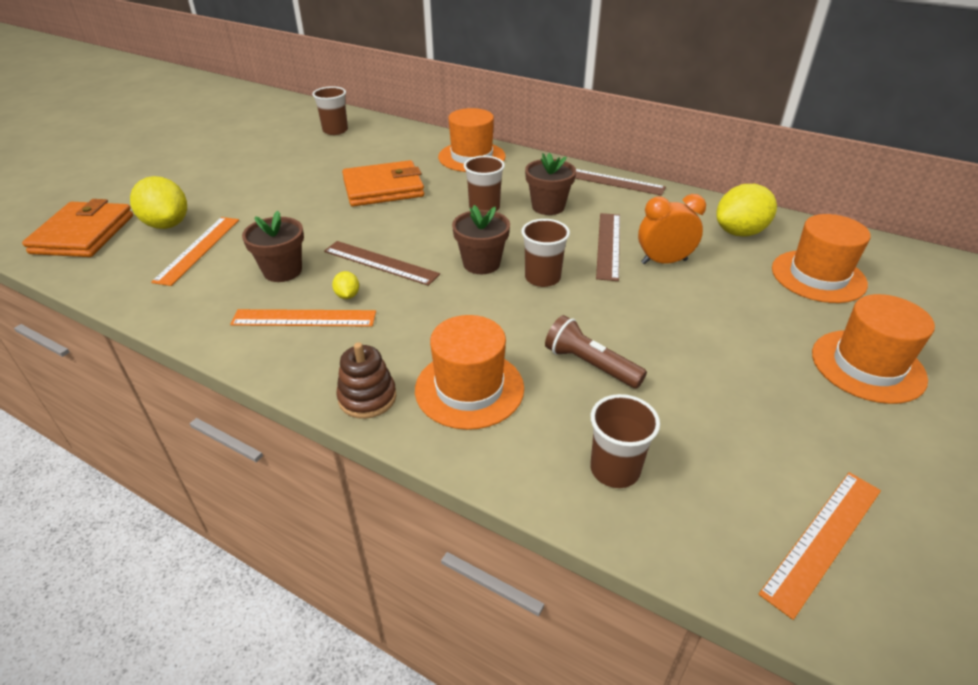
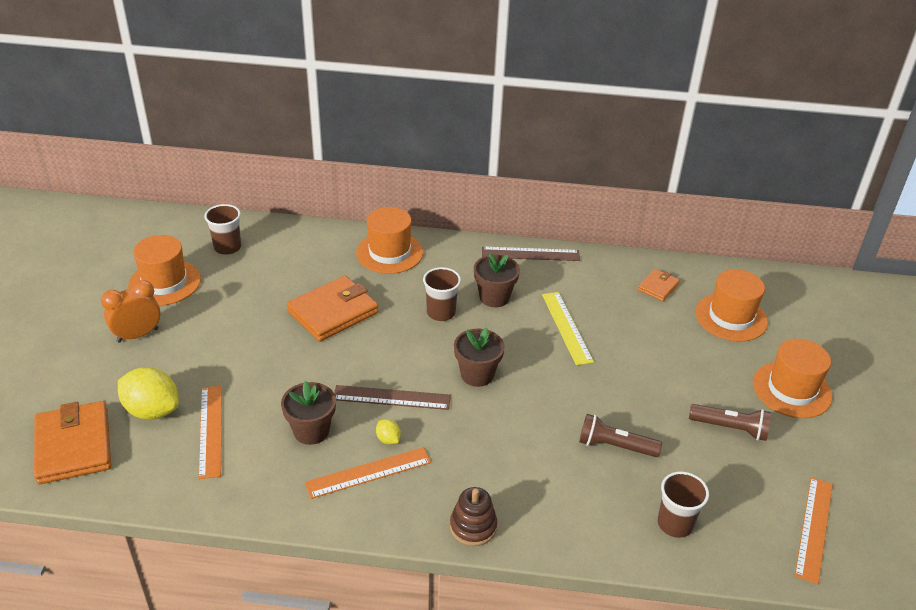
camera: 25 degrees left, 0 degrees up
(469, 388) = (542, 494): orange hat -> orange hat (165, 282)
(542, 278) = (534, 375): brown cup -> none
(608, 245) = (566, 327): brown ruler -> yellow ruler
(664, 262) = (617, 333): orange clock -> orange clock (138, 335)
(740, 232) = (658, 287): yellow lemon -> orange wallet
(755, 385) = (730, 428): none -> brown flashlight

